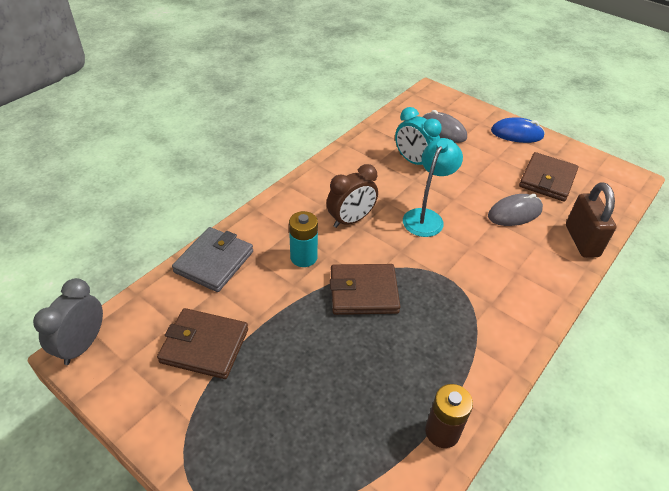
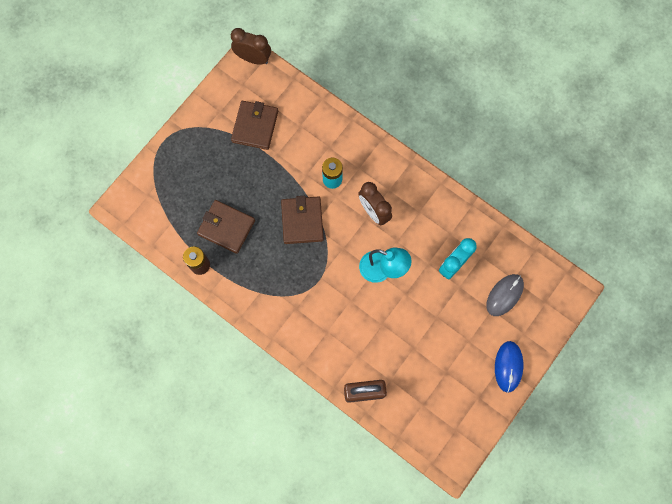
camera: 90 degrees right, 30 degrees up
(82, 345) = (253, 58): grey clock -> brown clock
(214, 262) = (324, 120): grey wallet -> none
(514, 213) = (393, 343): grey mouse -> none
(547, 179) = (440, 381): brown wallet -> brown wallet (226, 227)

